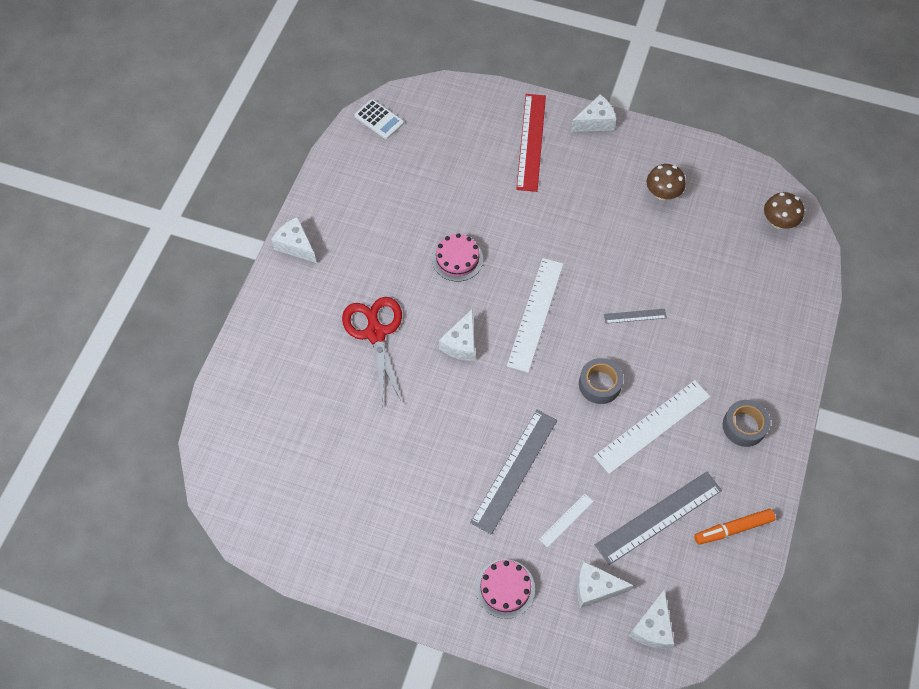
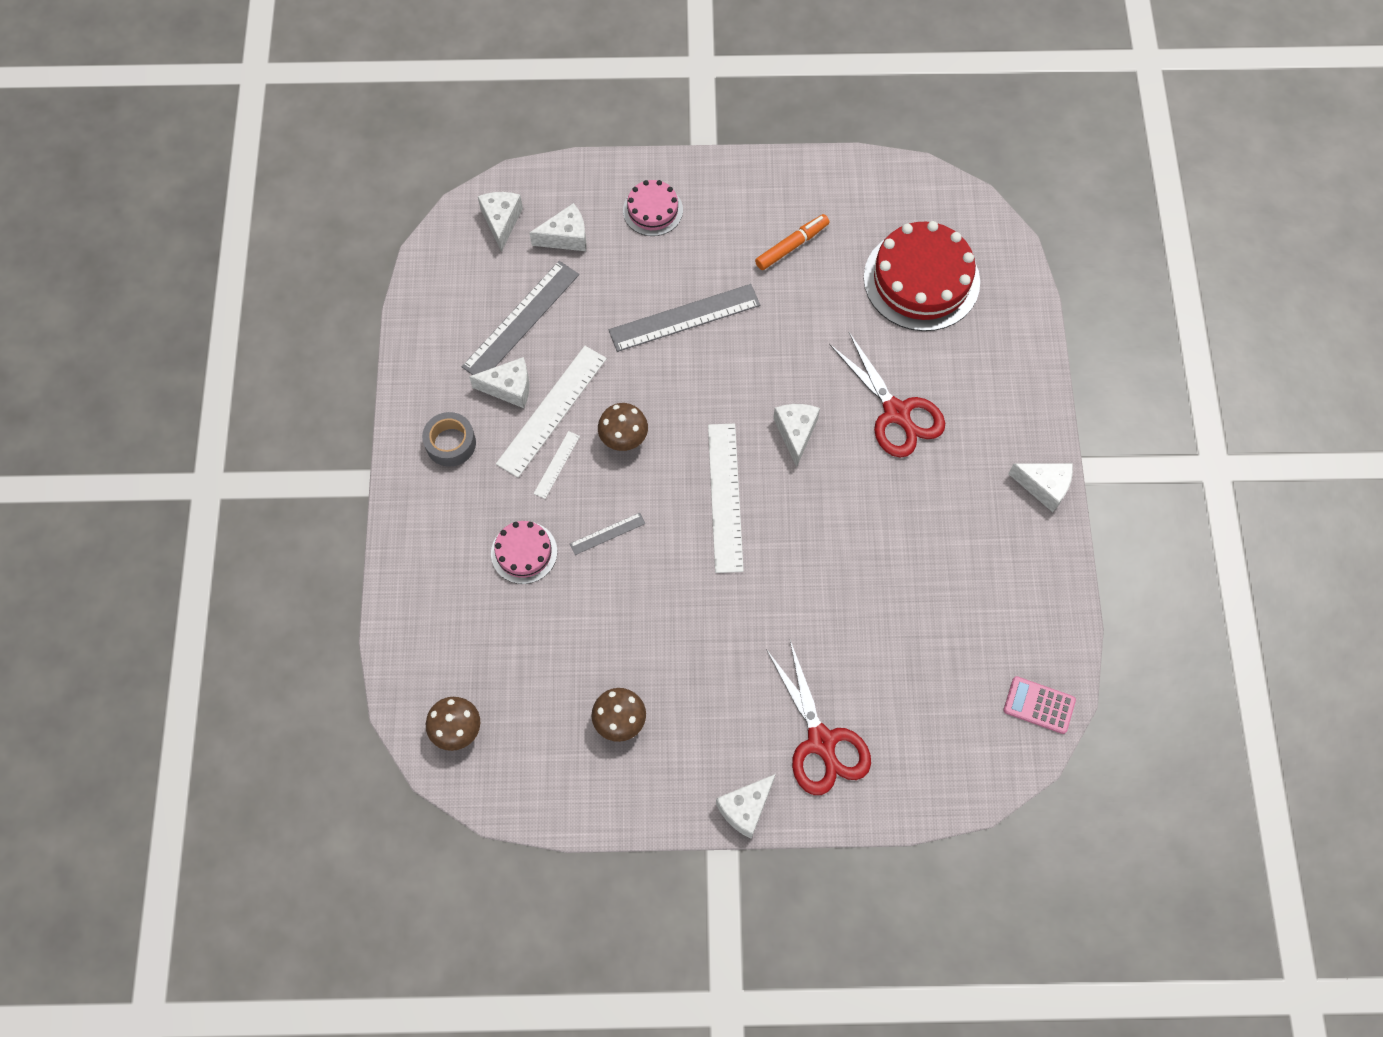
camera: 160 degrees right, 5 degrees up
(298, 436) = (921, 280): none -> red cake
(379, 119) = (1039, 705): white calculator -> pink calculator
(457, 259) = (845, 535): pink cake -> pink cake (524, 552)
(514, 470) = (684, 318): grey ruler -> grey ruler turned 60 degrees clockwise
(531, 142) = (821, 742): red ruler -> red scissors
(566, 520) = (615, 288): white ruler -> white ruler (557, 465)
(599, 384) = (623, 438): grey tape -> brown mushroom
(684, 458) = (509, 388): none -> white cheese
(733, 529) = (441, 333): orange marker -> orange marker (792, 246)

